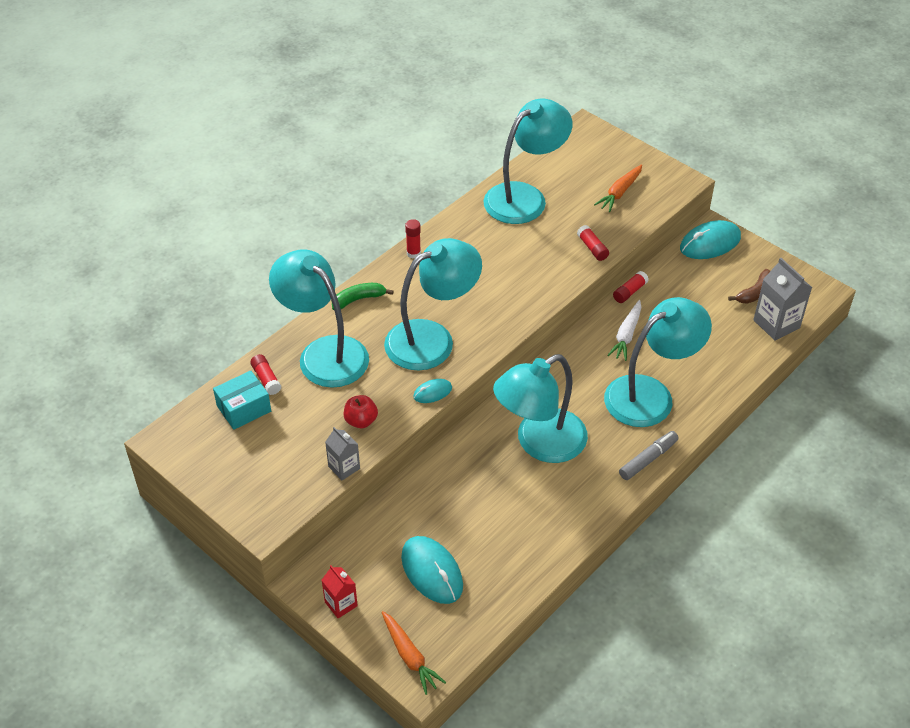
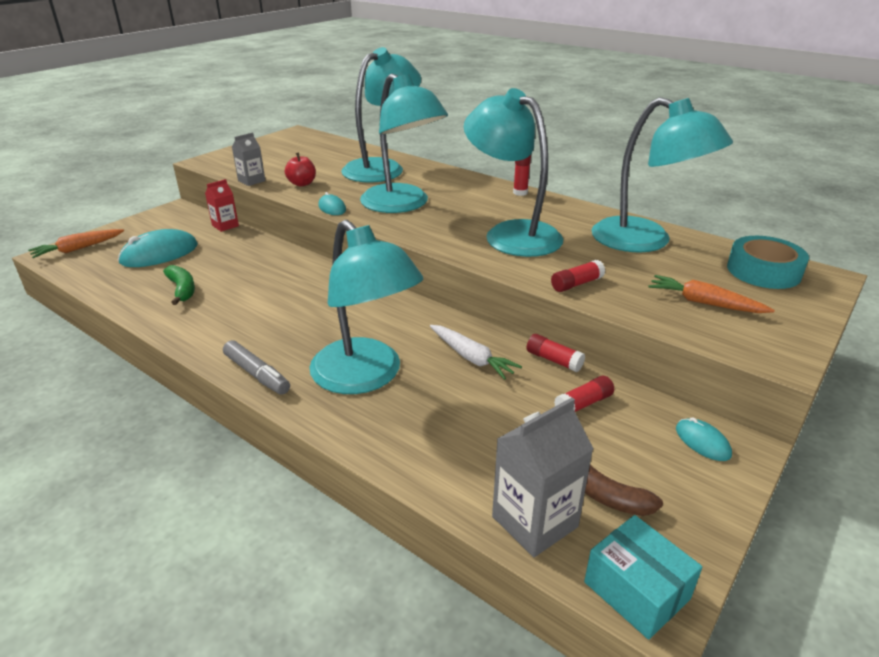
camera: 85 degrees right, 15 degrees down
(244, 408) = (323, 149): turquoise box -> turquoise box (636, 590)
(266, 379) = (353, 153): red glue stick -> red glue stick (583, 404)
(341, 604) = (148, 221): red carton -> red carton (225, 226)
(358, 299) = (449, 176): green banana -> green banana (182, 290)
(539, 443) = (297, 301): turquoise lamp -> turquoise lamp (511, 234)
(576, 152) = (763, 271): none -> turquoise tape
(626, 335) = (471, 357): white carrot -> white carrot turned 150 degrees counterclockwise
(710, 243) = (702, 442): turquoise mouse -> turquoise mouse, size x0.52

